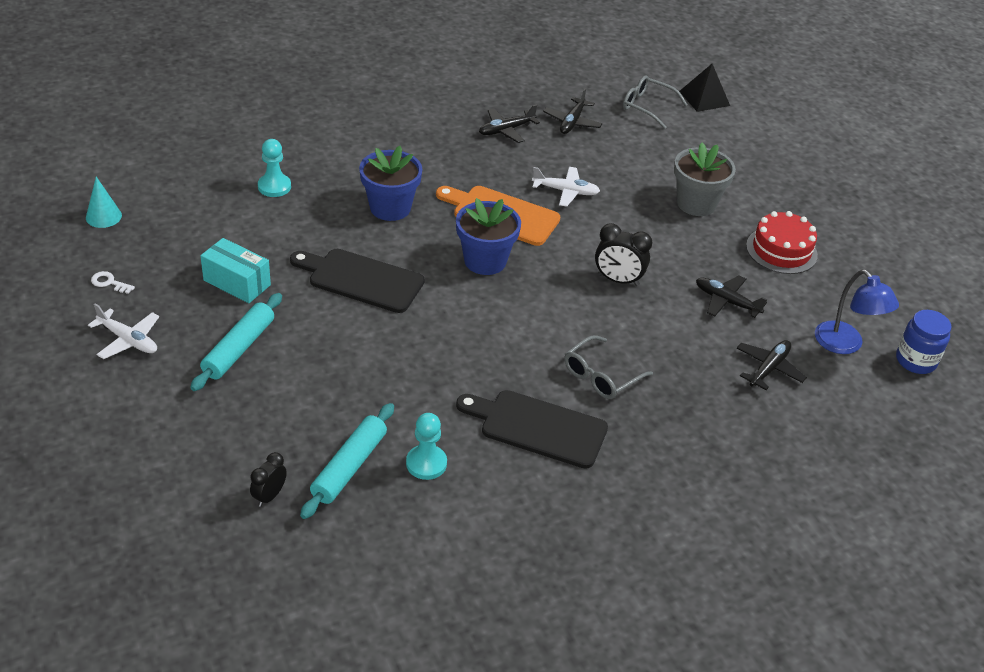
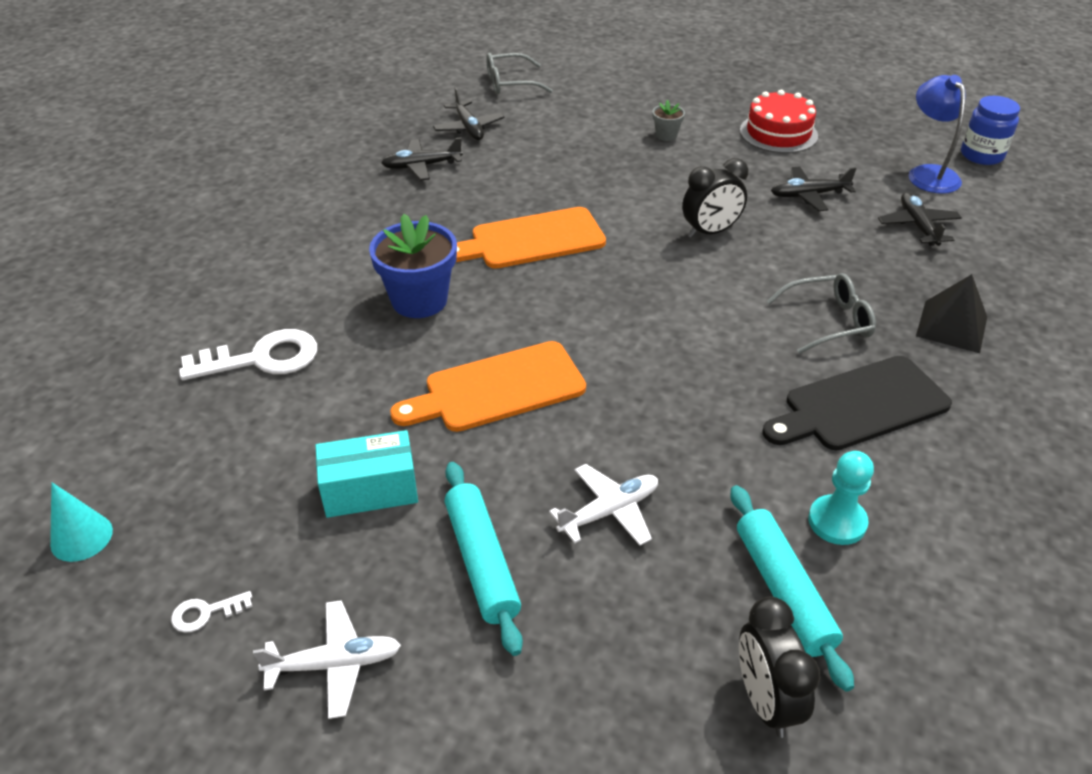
camera: 40 degrees left, 0 degrees up
(269, 496) = (765, 701): black clock -> black clock, size x1.54
(274, 187) = (262, 359): turquoise pawn -> white key
(361, 279) = (497, 389): black cutting board -> orange cutting board
(485, 261) = (582, 290): blue flower pot -> none
(506, 130) = (421, 166): black plane -> black plane turned 60 degrees clockwise
(566, 191) = (554, 186): white plane -> white plane (609, 511)
(601, 376) = (828, 321): grey glasses -> grey glasses turned 105 degrees counterclockwise
(696, 203) = (666, 135): grey flower pot -> grey flower pot, size x0.48
(704, 98) = (543, 54): black pyramid -> black pyramid (951, 326)
(845, 345) = (928, 174): blue lamp -> blue lamp turned 120 degrees counterclockwise

